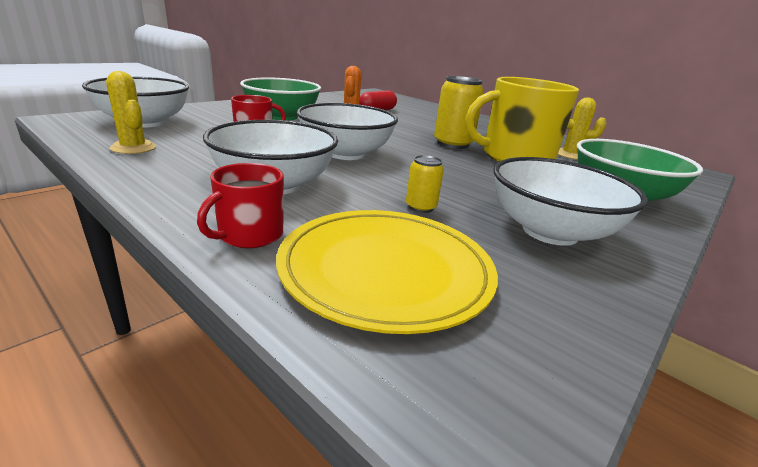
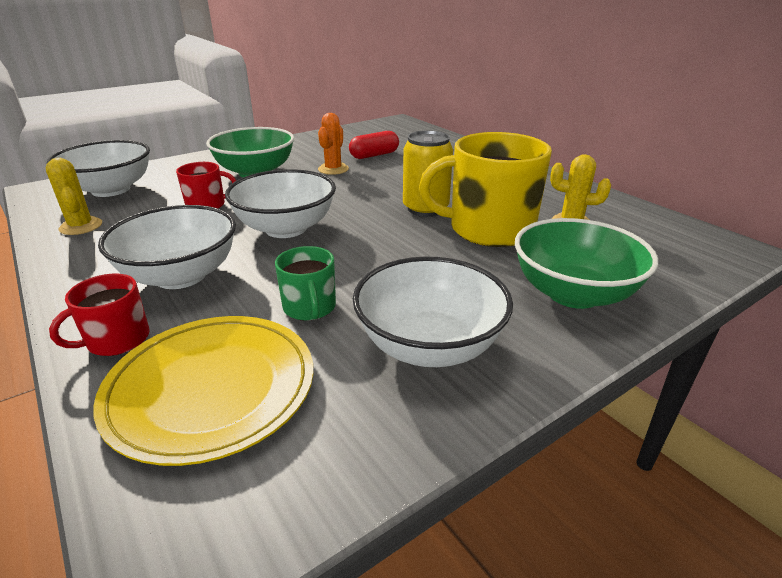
camera: 15 degrees right, 5 degrees up
(421, 207) = (309, 307): yellow can -> green mug

